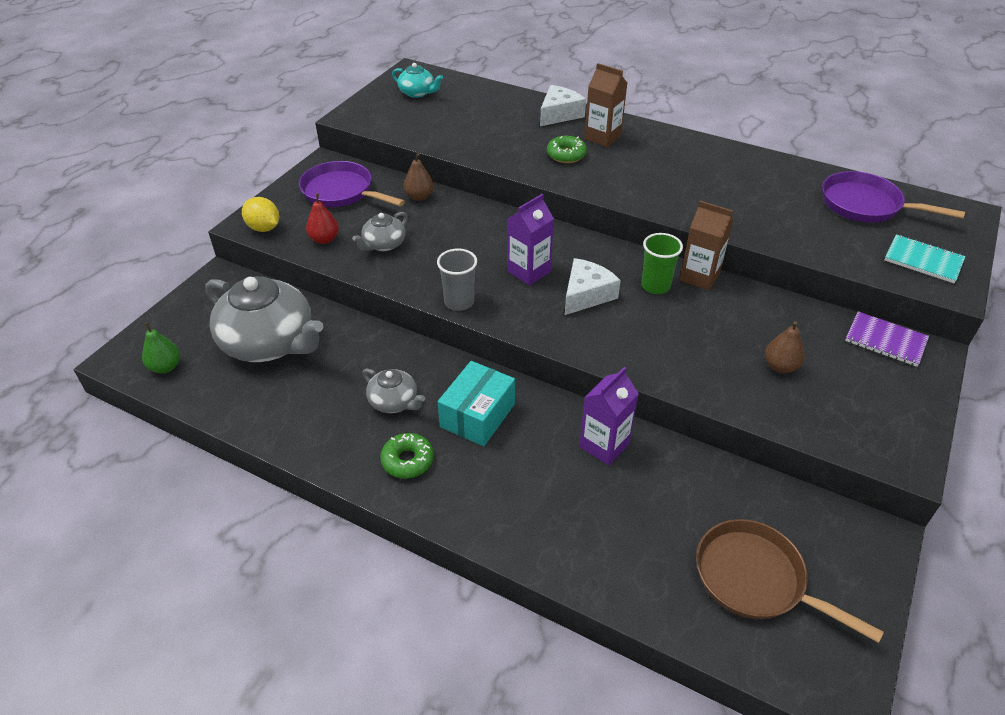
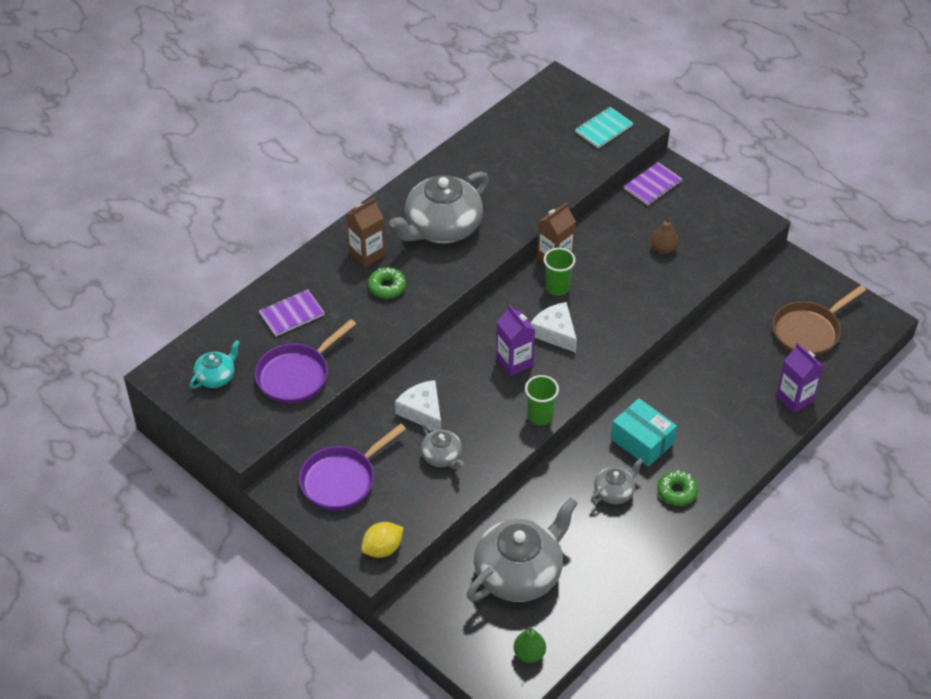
camera: 75 degrees left, 5 degrees up
(324, 239) = (418, 501): red pear -> none
(419, 197) = (374, 418): brown pear -> none
(459, 302) = (540, 416): grey cup -> green cup
(505, 113) = (291, 314): none -> purple notebook
(559, 114) = (311, 274): white cheese -> white cheese (422, 411)
(604, 445) = (688, 374): purple carton -> purple carton (794, 398)
(669, 172) = (442, 227): none -> grey teapot
(865, 205) = (529, 129): purple pan -> purple pan (296, 375)

